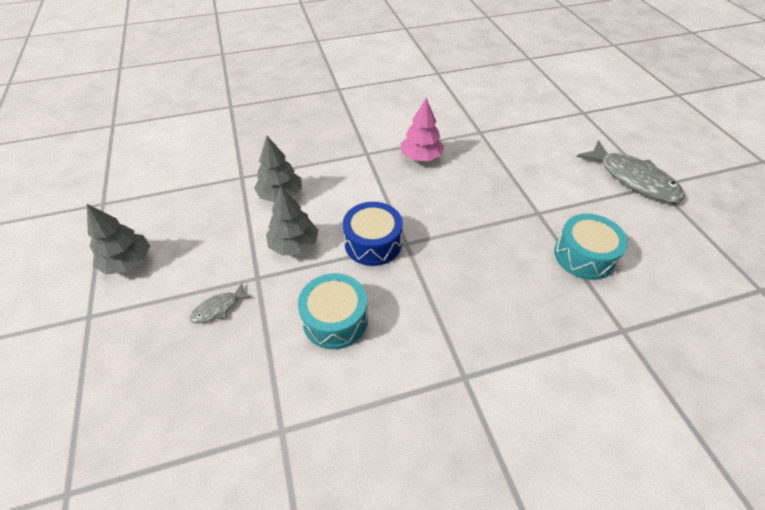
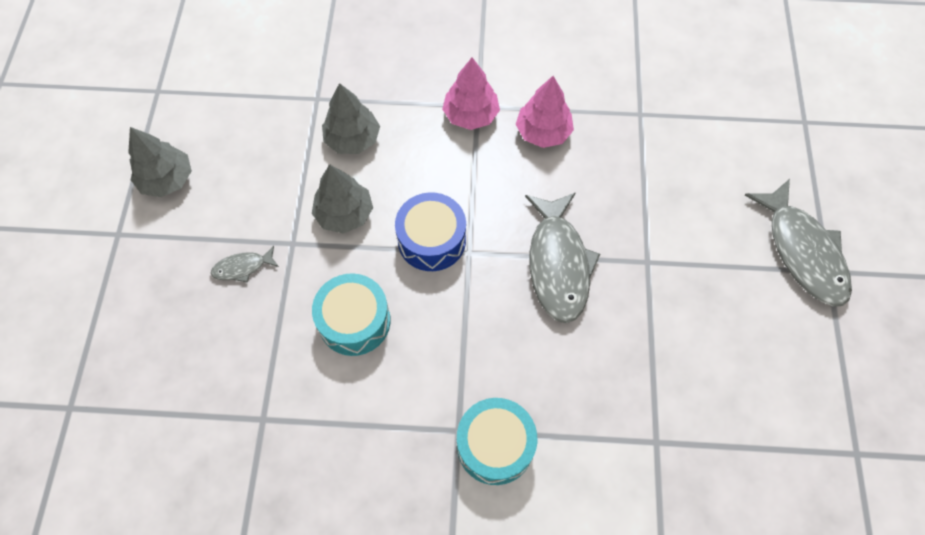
camera: 20 degrees right, 15 degrees up
(364, 159) = (471, 115): none -> pink tree
(477, 232) = (558, 264): none -> grey fish
(584, 256) = (668, 338): turquoise drum -> turquoise drum (495, 445)

